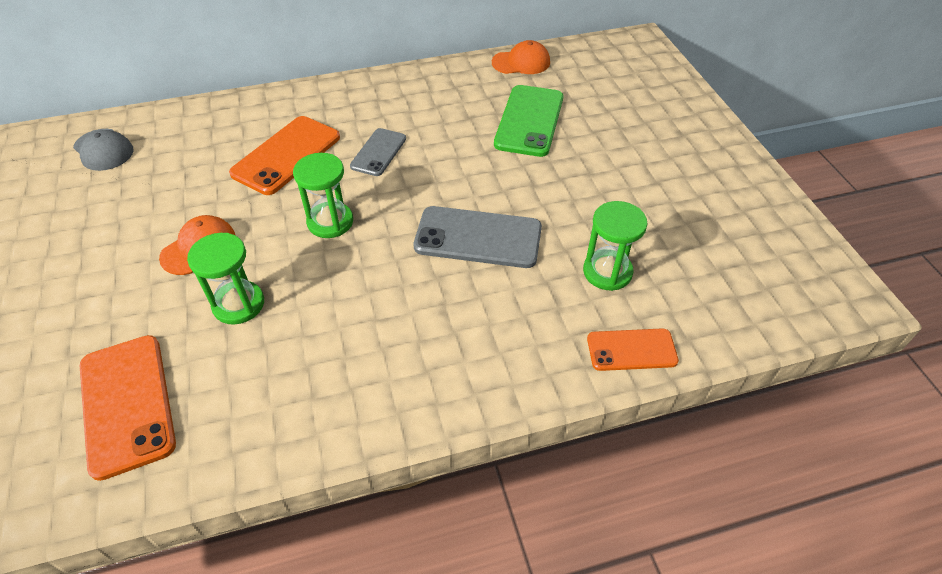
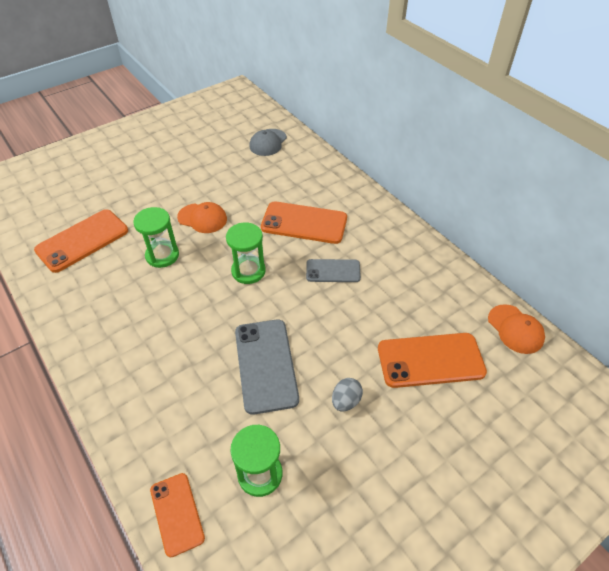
camera: 70 degrees right, 0 degrees up
(529, 121) = (430, 360): green phone -> orange phone
(549, 188) = (346, 401): none -> grey egg

